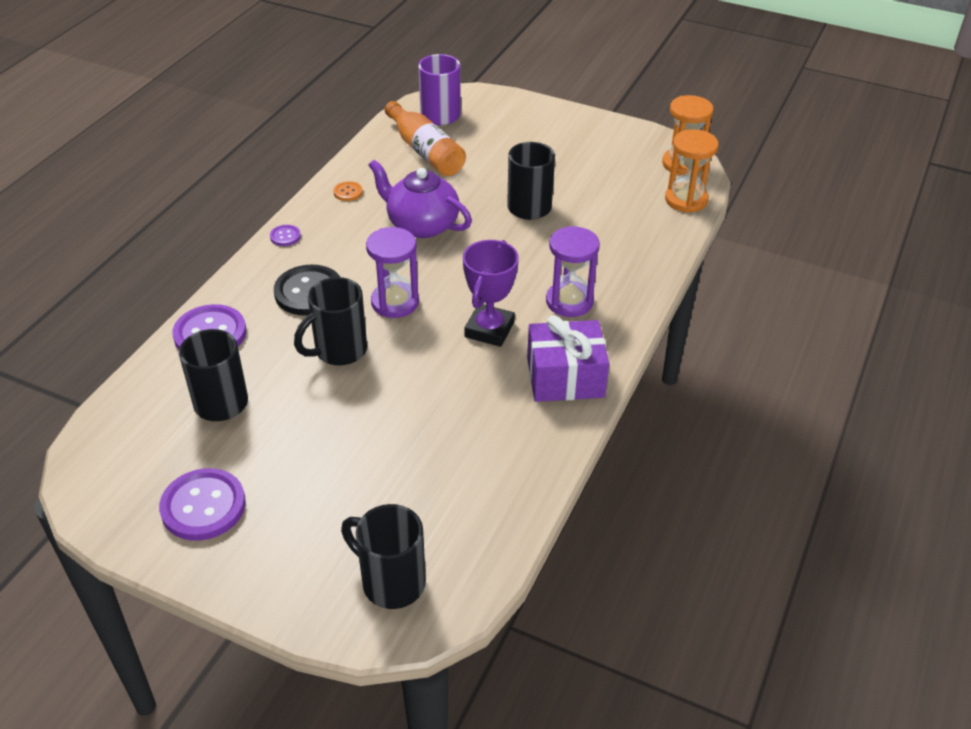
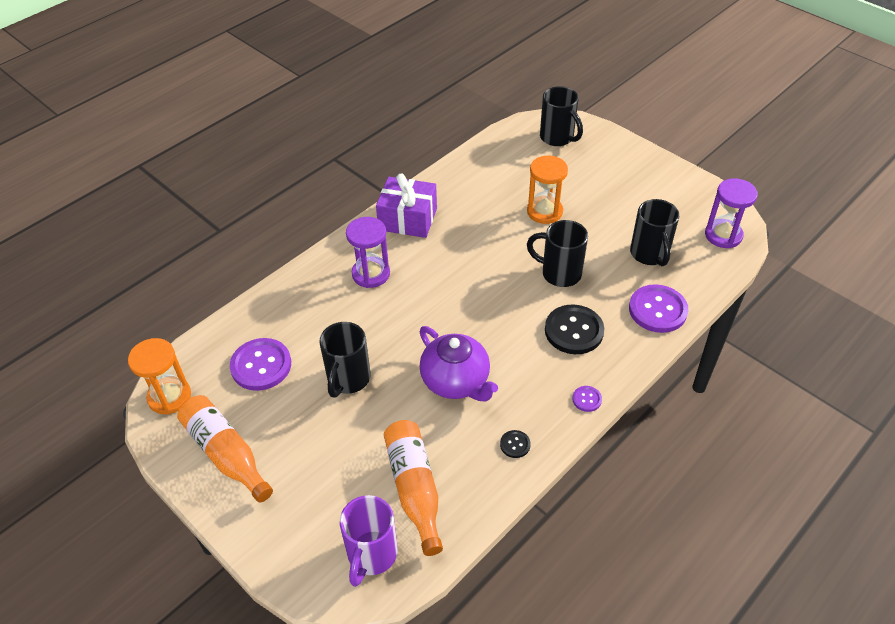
camera: 160 degrees left, 5 degrees up
(203, 506) = (660, 193): purple button -> purple button (261, 365)
(338, 351) = (559, 273): black mug -> black mug turned 135 degrees counterclockwise
(348, 192) = (515, 444): orange button -> black button
(395, 302) = (505, 305): purple hourglass -> purple hourglass (723, 235)
(489, 329) = (442, 265): purple trophy -> none
(597, 141) = (226, 453): none -> orange bottle
(686, 200) = (204, 350): orange hourglass -> orange hourglass (544, 211)

